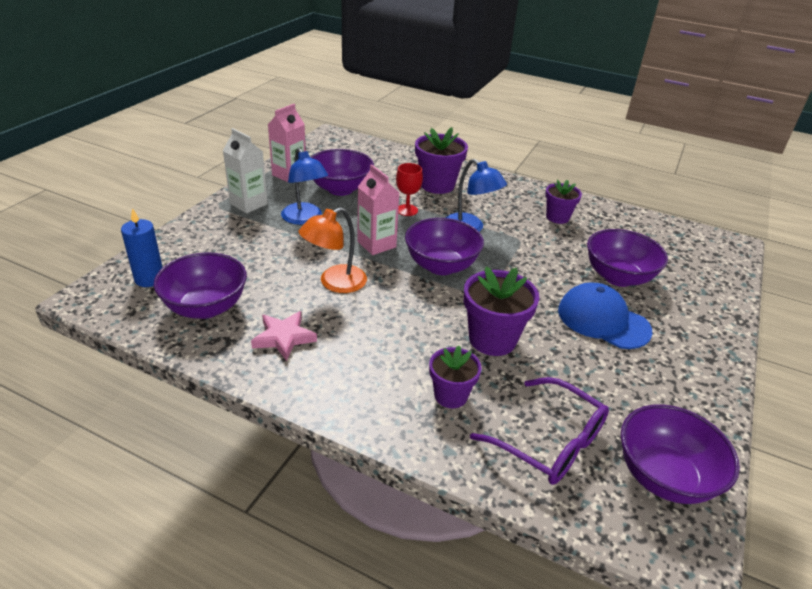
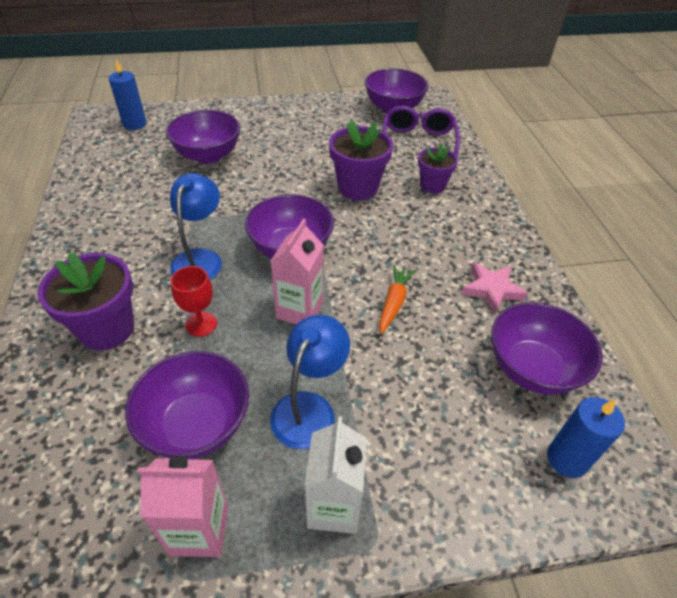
camera: 125 degrees left, 10 degrees up
(335, 283) = (394, 302): orange lamp -> orange carrot
(557, 217) = (122, 210): purple flower pot -> none
(603, 320) = (277, 150): blue cap -> none
(705, 258) = (135, 124): none -> blue candle

